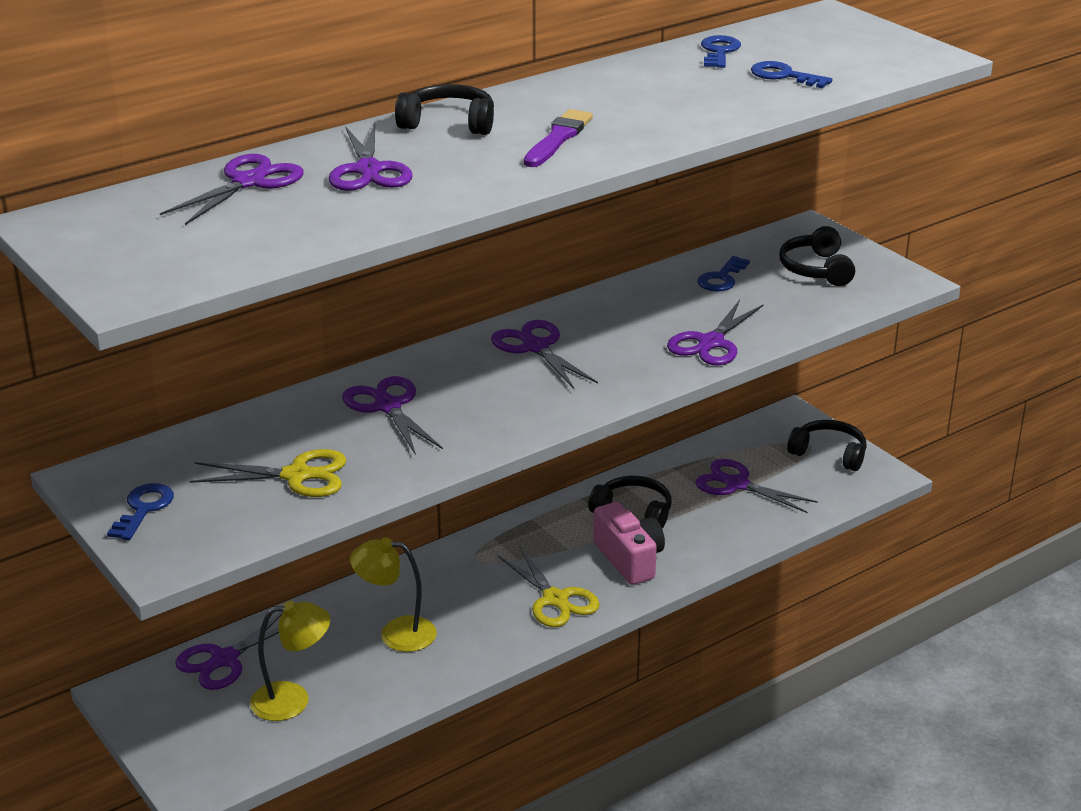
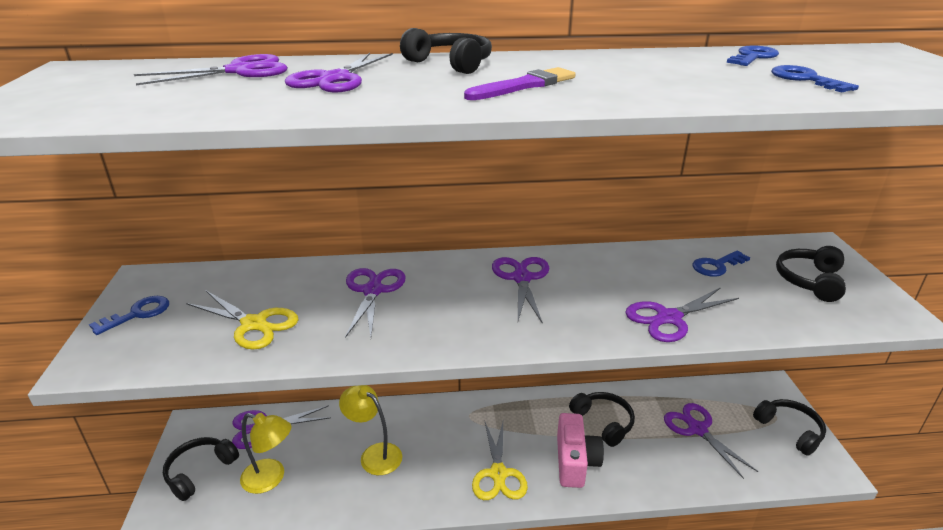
camera: 30 degrees right, 0 degrees up
(193, 727) = (200, 471): none -> black headphones

